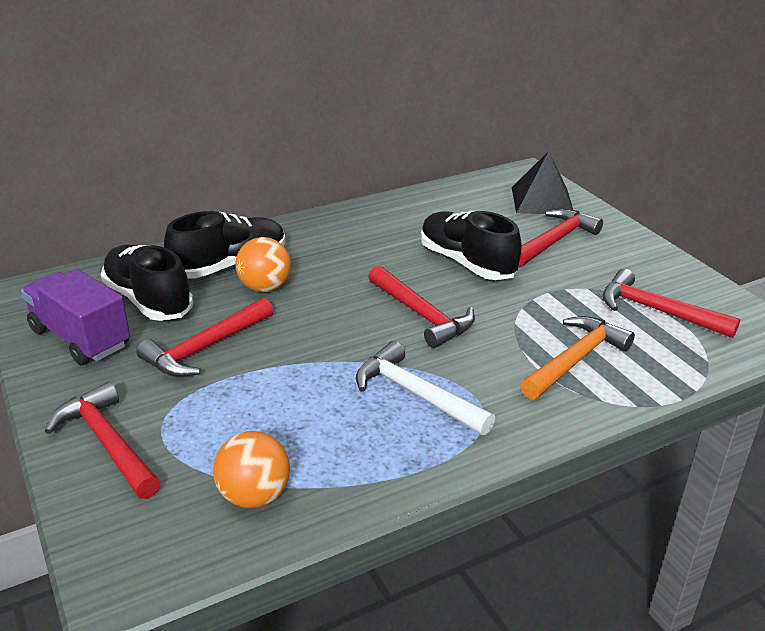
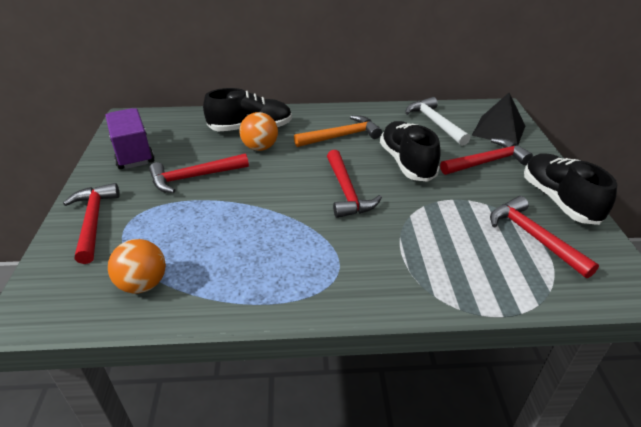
camera: 25 degrees right, 5 degrees up
(148, 300) = (187, 139): black shoe -> black shoe (559, 200)
(416, 394) = (299, 247): white hammer -> white hammer (435, 123)
(575, 360) = (436, 257): orange hammer -> orange hammer (341, 136)

